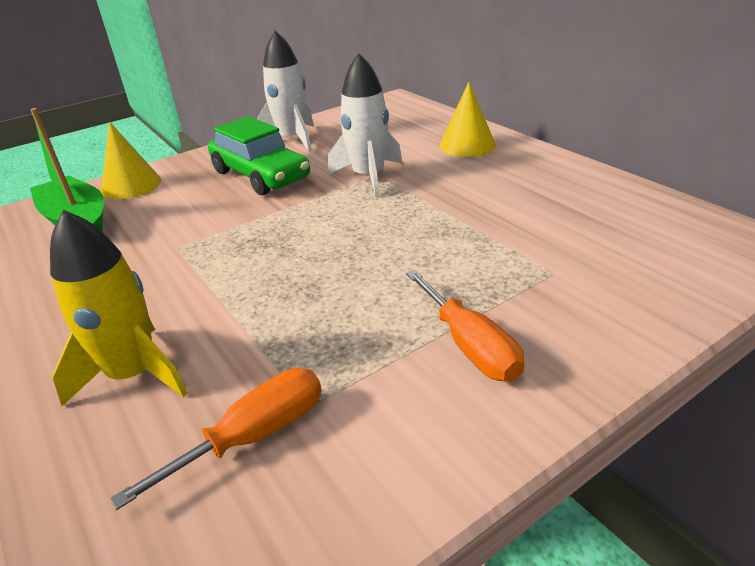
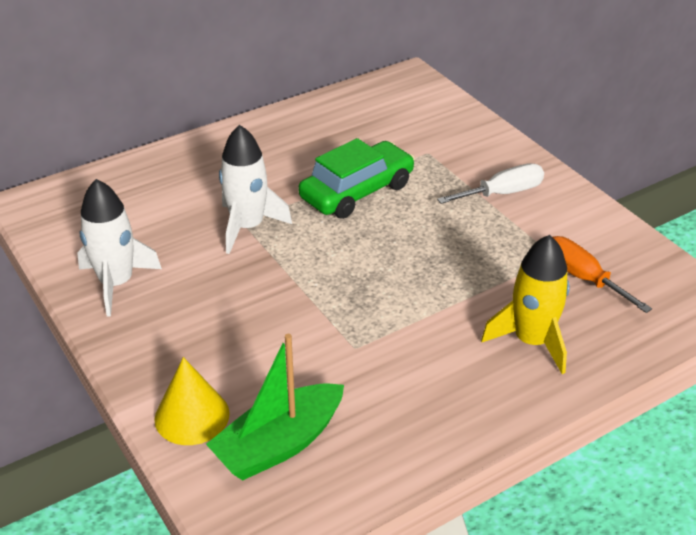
camera: 90 degrees left, 5 degrees up
(260, 175) = (211, 303): green car -> green car (357, 192)
(467, 145) = (200, 164): yellow cone -> none
(470, 346) = (502, 193): orange screwdriver -> white screwdriver

